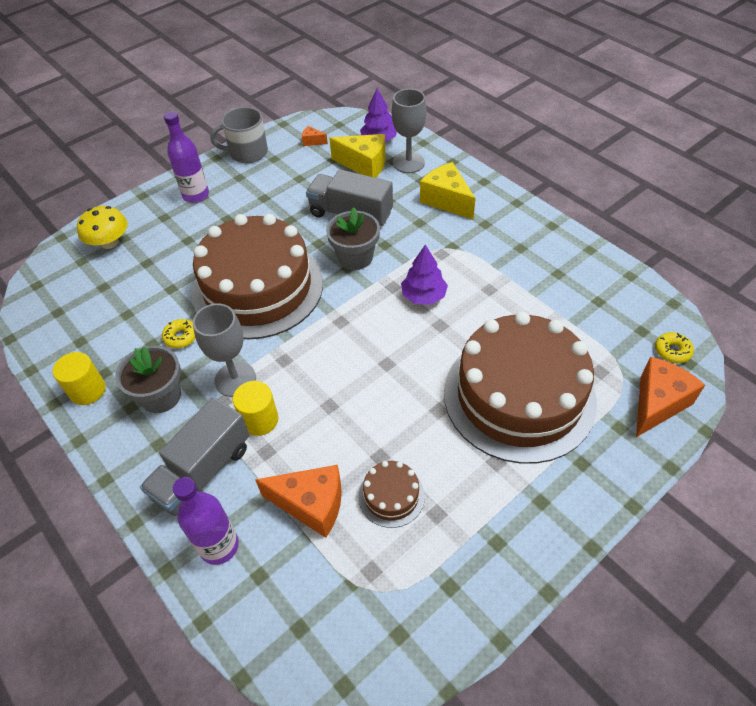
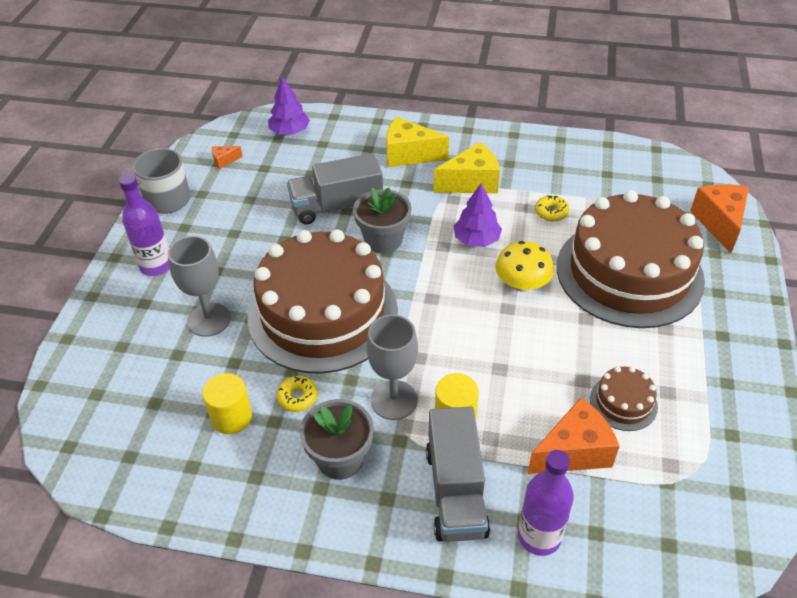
camera: 40 degrees left, 5 degrees down
(87, 390) = (257, 503): yellow cylinder -> yellow cylinder (231, 417)
(109, 242) = (109, 359): yellow mushroom -> yellow mushroom (522, 284)
(364, 165) = (301, 159): yellow cheese -> yellow cheese (471, 182)
(408, 163) = (340, 139): grey goblet -> grey goblet (209, 320)
(672, 351) = (690, 182): yellow donut -> yellow donut (551, 212)

